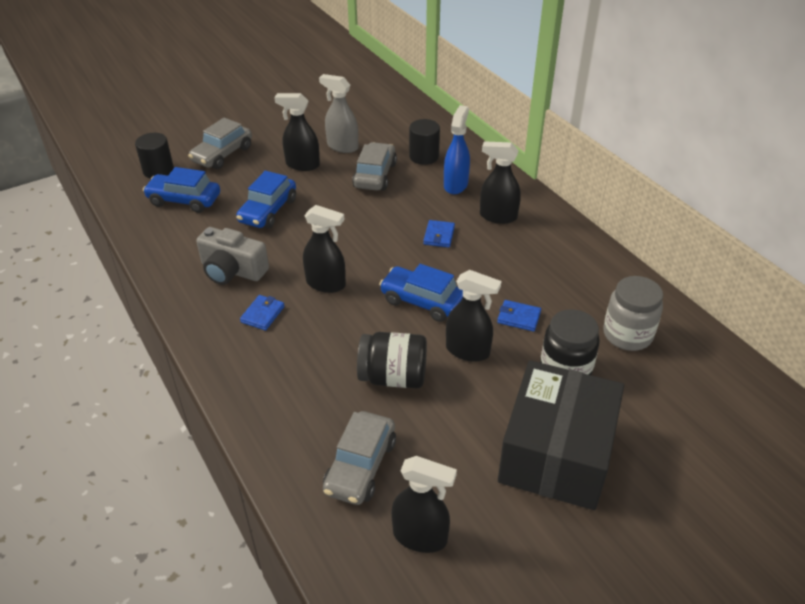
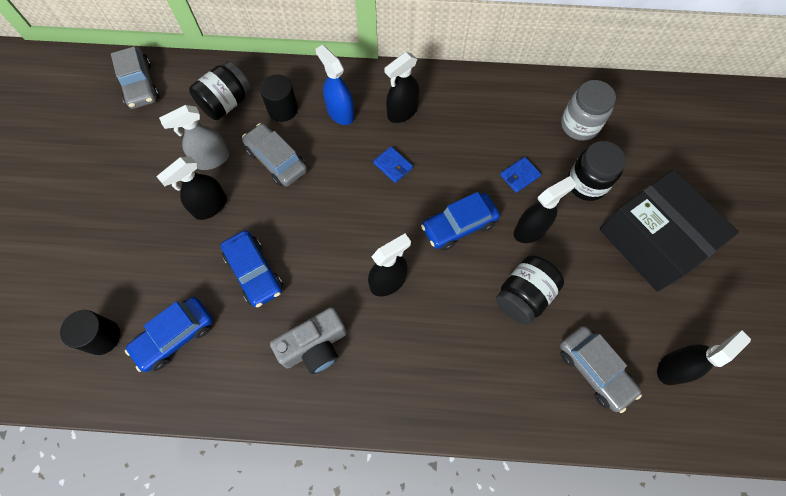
camera: 55 degrees left, 25 degrees up
(222, 154) = (130, 264): grey car -> grey car (140, 85)
(262, 314) = (389, 351): blue wallet -> none
(397, 129) = (226, 103): none -> black jar

